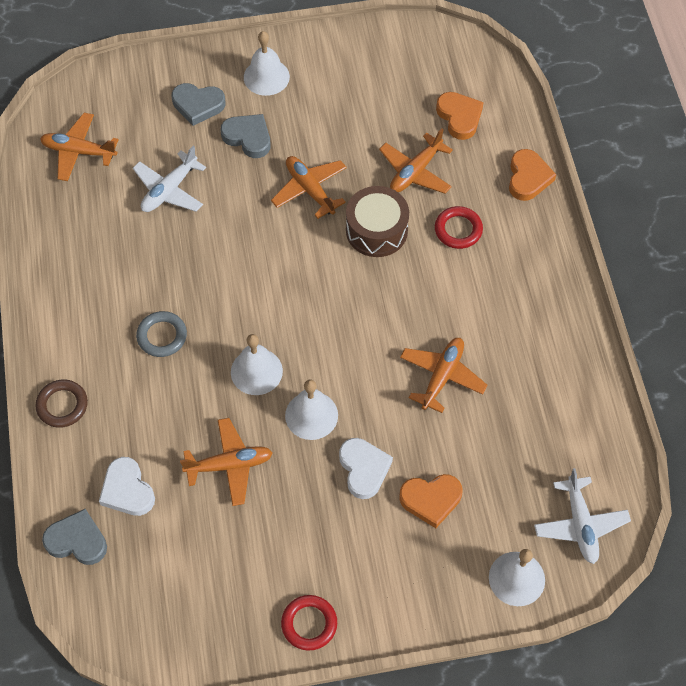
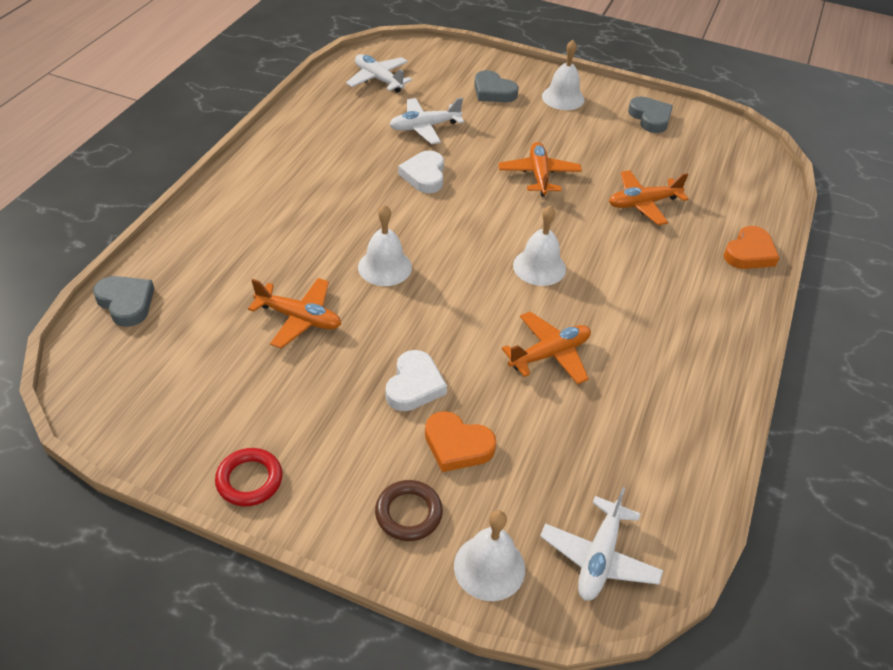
camera: 30 degrees right, 15 degrees down
(62, 405) = (211, 212): brown ring -> brown ring (408, 513)
(79, 152) = (378, 79): orange plane -> white plane
(127, 490) = (200, 291): white heart -> white heart (424, 175)
(162, 336) = (331, 208): grey ring -> none
(248, 137) = (516, 124): grey heart -> grey heart (650, 118)
(311, 415) = (403, 320): white bell -> white bell (539, 267)
(376, 230) = (575, 225): brown drum -> none
(458, 230) = (652, 258): red ring -> none
(459, 117) = (713, 187): orange heart -> none

